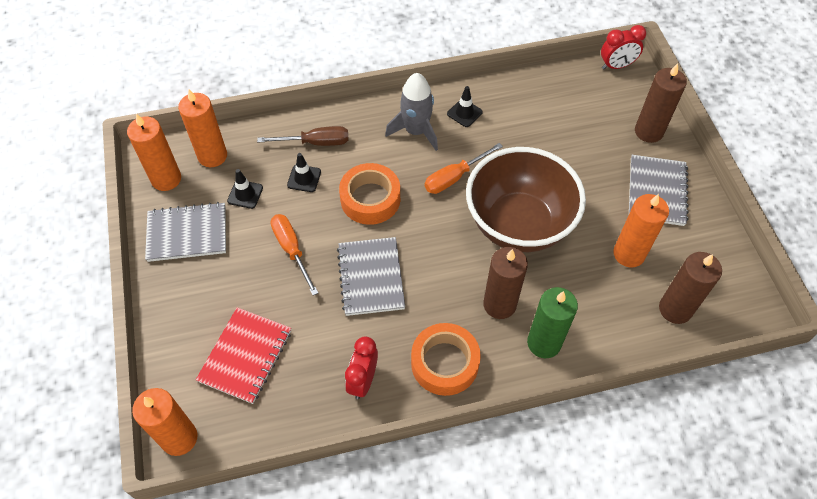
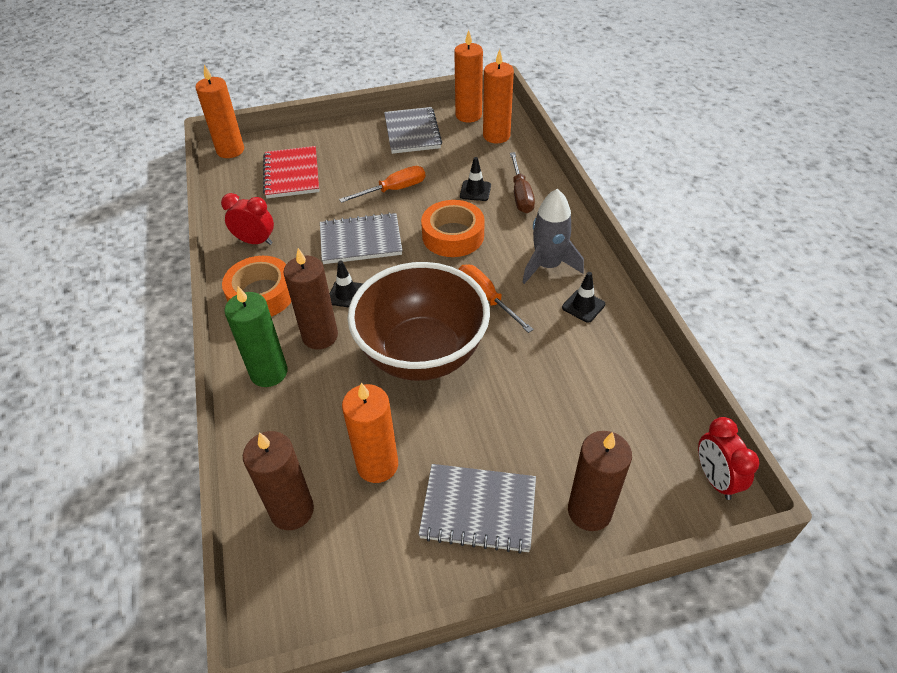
camera: 90 degrees right, 10 degrees down
(245, 194) = (454, 158): black traffic cone -> black traffic cone (346, 294)
(245, 356) = (292, 174): red notebook -> red notebook turned 60 degrees clockwise

